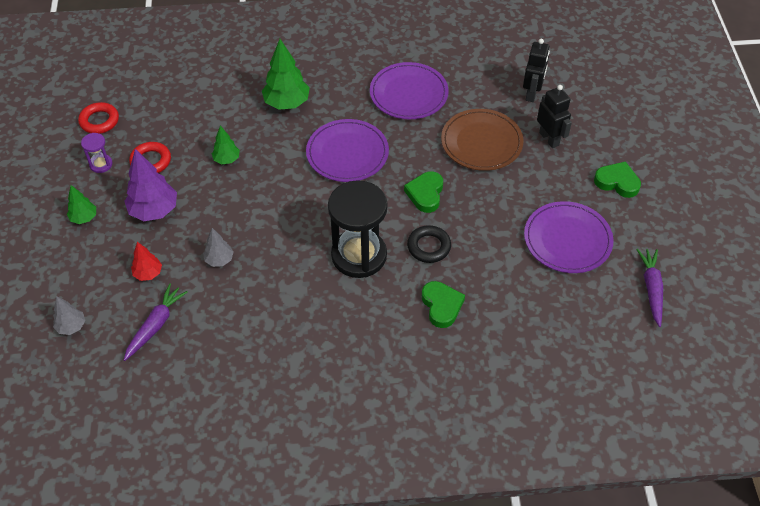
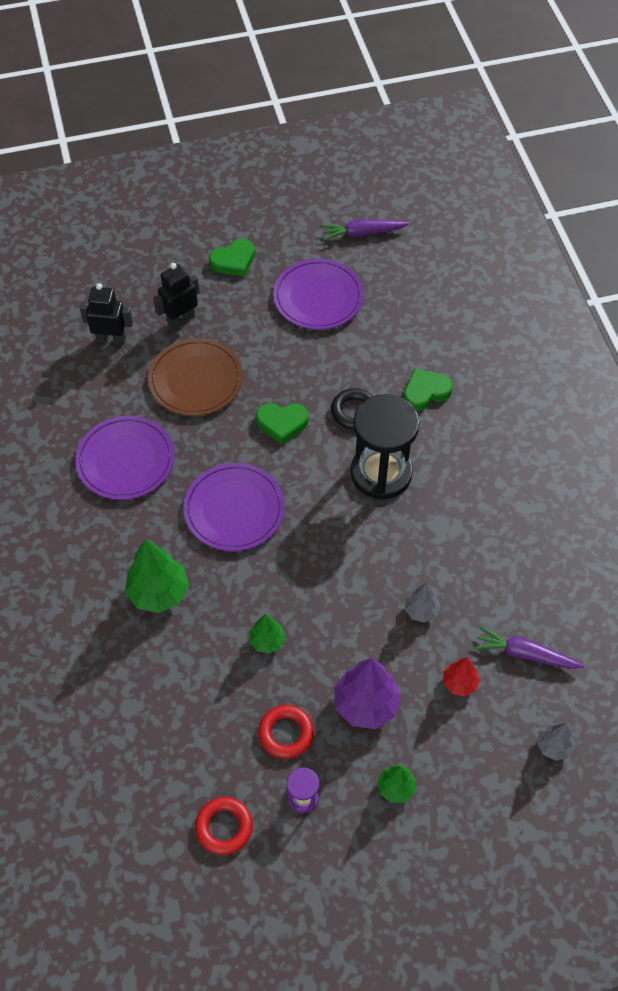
camera: 100 degrees left, 5 degrees up
(617, 182) = (233, 261): green heart -> green heart turned 135 degrees counterclockwise

